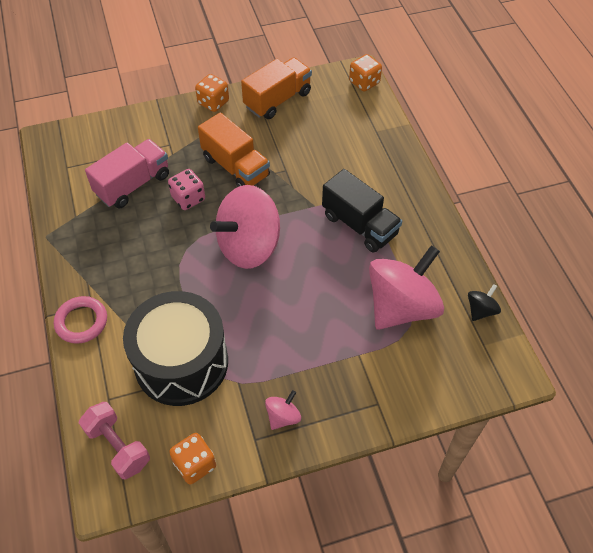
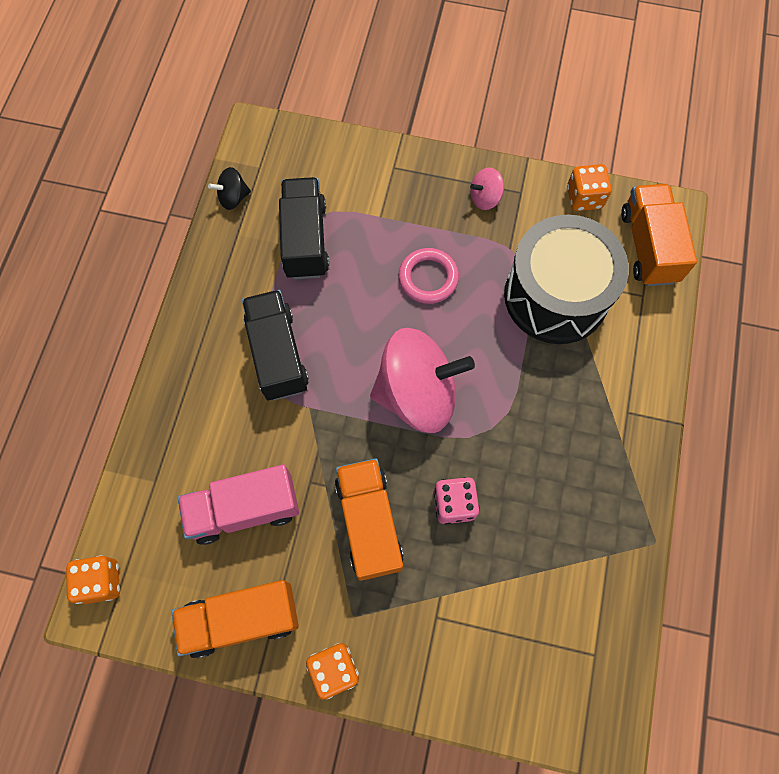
camera: 150 degrees left, 15 degrees up
(81, 322) = (644, 395): pink ring -> pink ring (428, 278)
(118, 446) = (648, 246): pink dumbbell -> orange truck
(133, 185) = (515, 568): pink truck -> pink truck (244, 509)
(401, 307) = (305, 240): pink spinning top -> black truck

